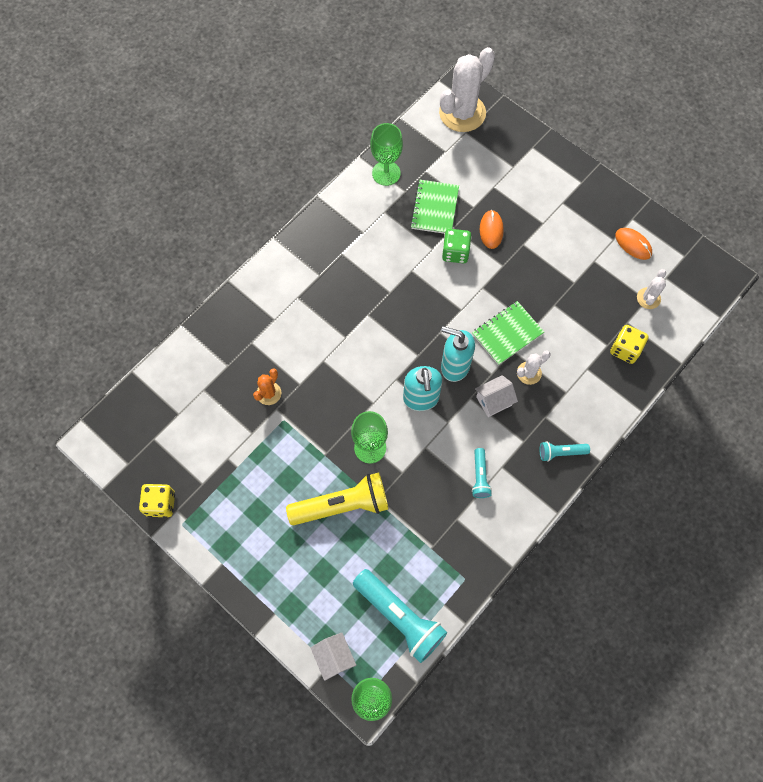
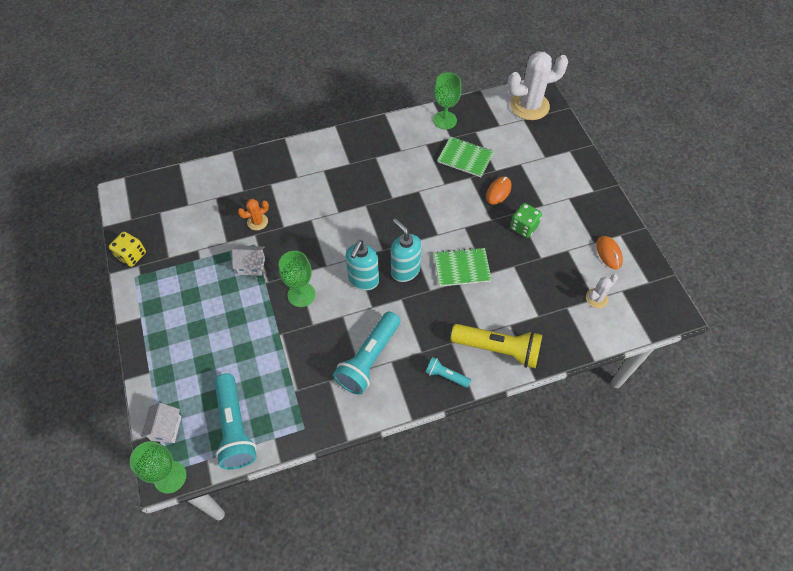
camera: 30 degrees right, 10 degrees down
(342, 505) = (252, 323): yellow flashlight -> yellow flashlight (498, 349)
(435, 208) = (465, 158): green notebook -> green notebook turned 75 degrees clockwise
(455, 252) = (460, 194): green dice -> green dice (523, 227)
(480, 476) = (369, 359): turquoise flashlight -> turquoise flashlight, size x1.99
(494, 401) = (418, 310): white house -> white house (251, 266)
(529, 373) = (460, 304): white cactus -> none
(625, 349) = (551, 326): yellow dice -> none

